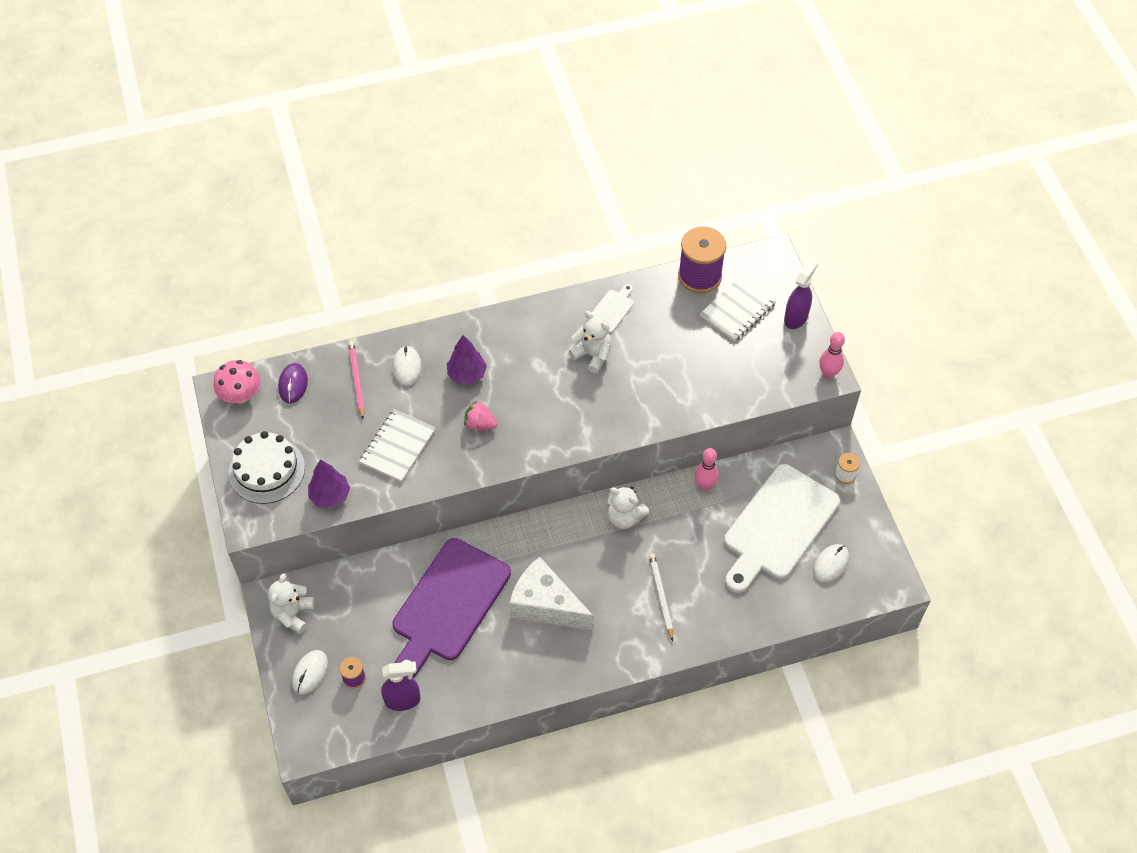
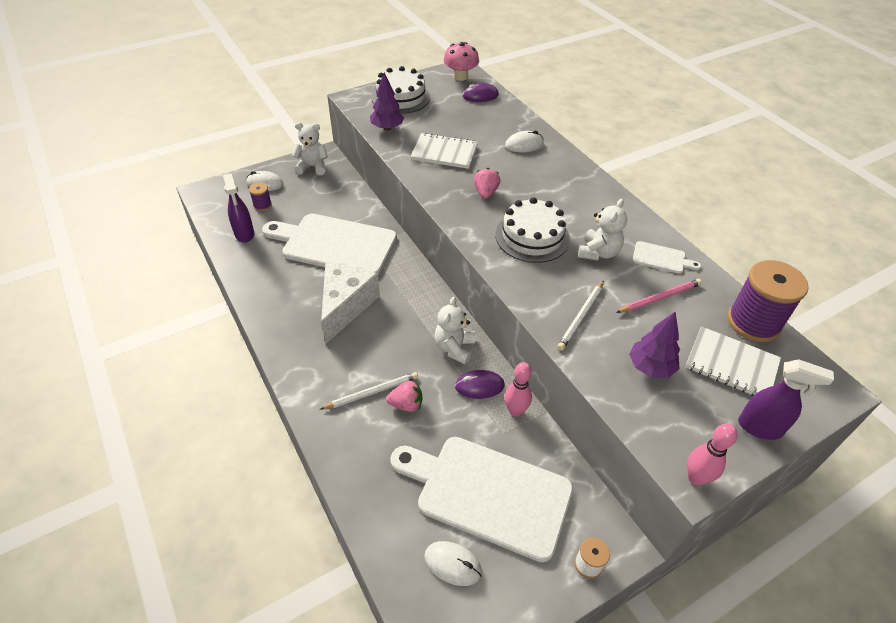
camera: 75 degrees right, 10 degrees down
(356, 380) = (499, 122): pink pencil -> pink pencil (660, 298)
(448, 604) = (335, 244): purple cutting board -> white cutting board
(467, 374) = (533, 177): purple tree -> purple tree (650, 367)
(557, 401) = (532, 236): none -> white cake
(666, 394) = (581, 317): none -> white pencil
(673, 507) = (479, 386): none -> purple mouse
(680, 570) = (406, 404): none -> pink strawberry

